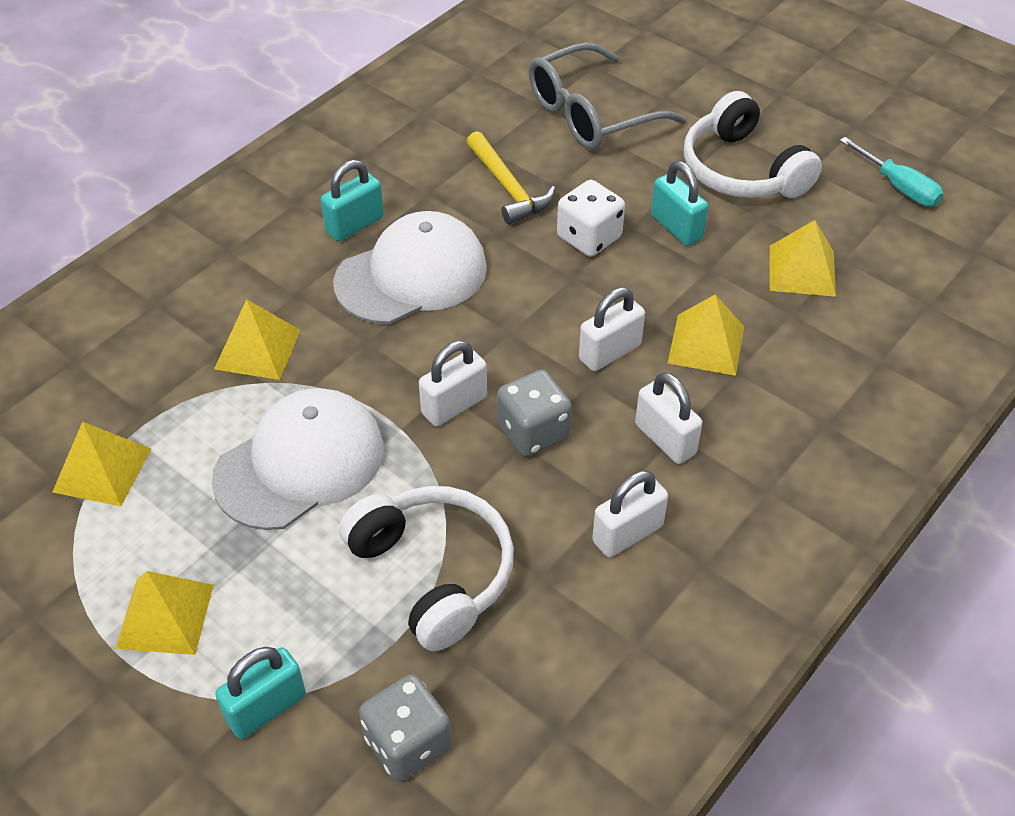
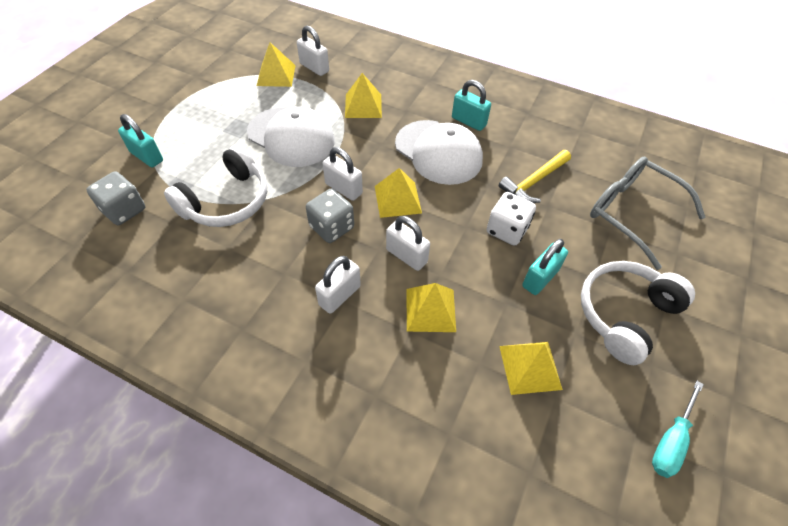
camera: 75 degrees right, 5 degrees up
(165, 616) = (196, 113): yellow pyramid -> yellow pyramid (397, 199)
(627, 534) = (261, 285): white padlock -> white padlock (314, 68)

